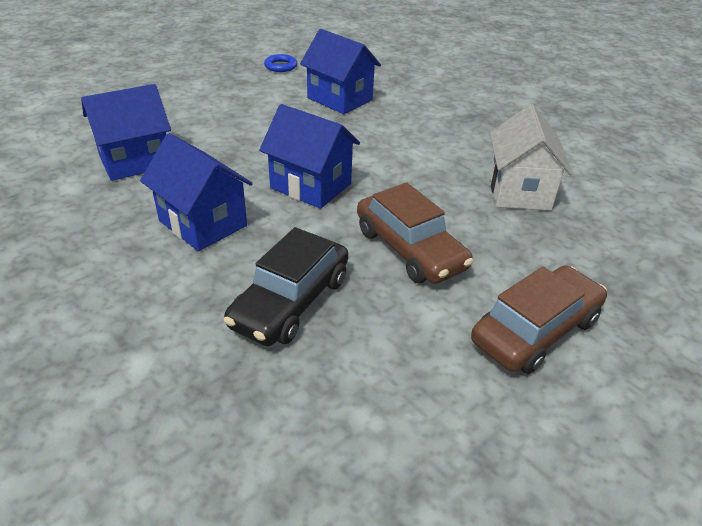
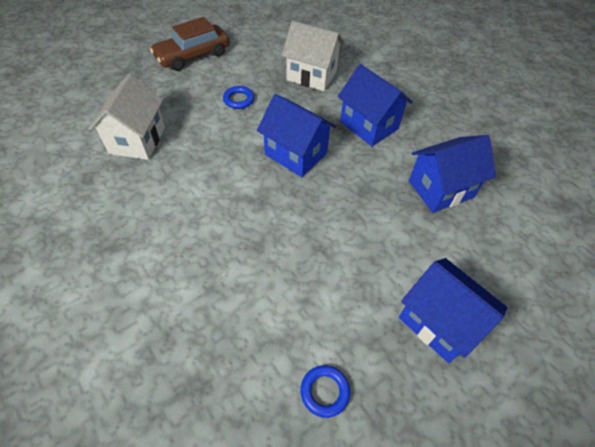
camera: 175 degrees left, 15 degrees up
(290, 301) = (311, 75): black car -> white house
(340, 99) = (252, 288): blue house -> blue house (439, 322)
(410, 249) = (239, 100): brown car -> blue ring

